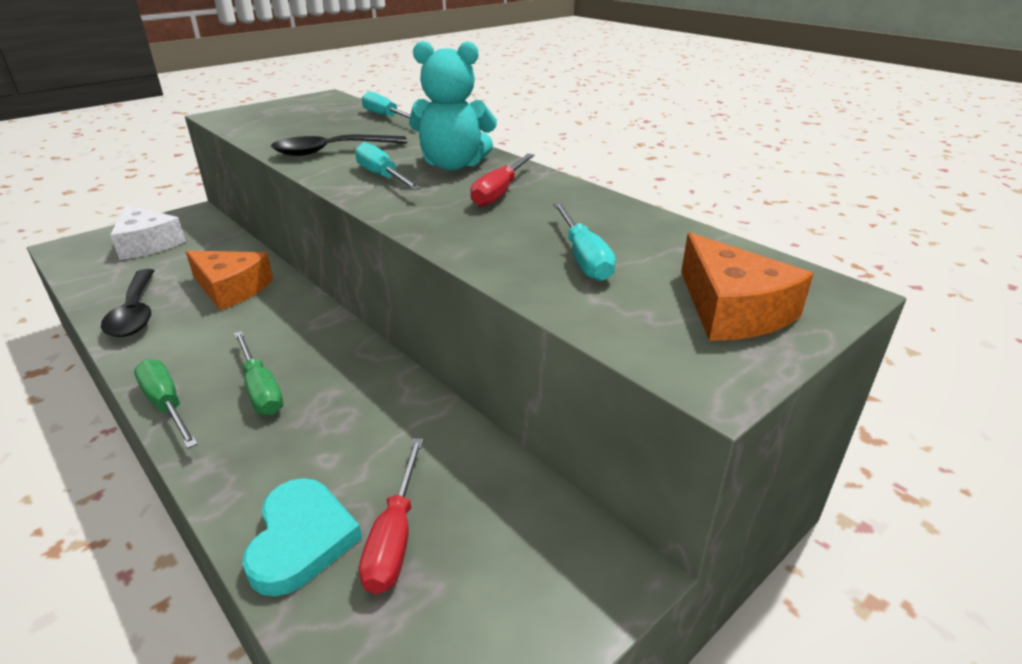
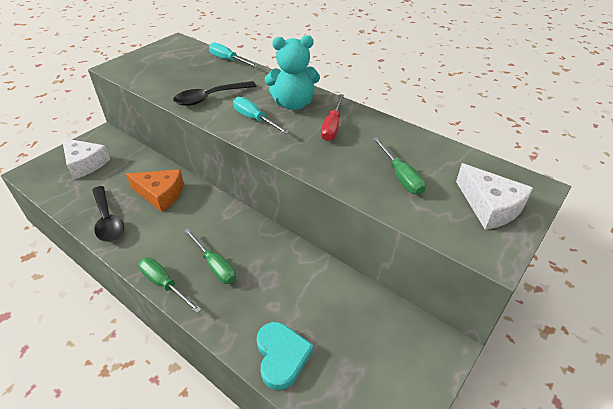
camera: 10 degrees left, 10 degrees up
(394, 537) = (329, 346): red screwdriver -> none
(583, 258) = (400, 176): turquoise screwdriver -> green screwdriver
(732, 310) = (490, 206): orange cheese -> white cheese

